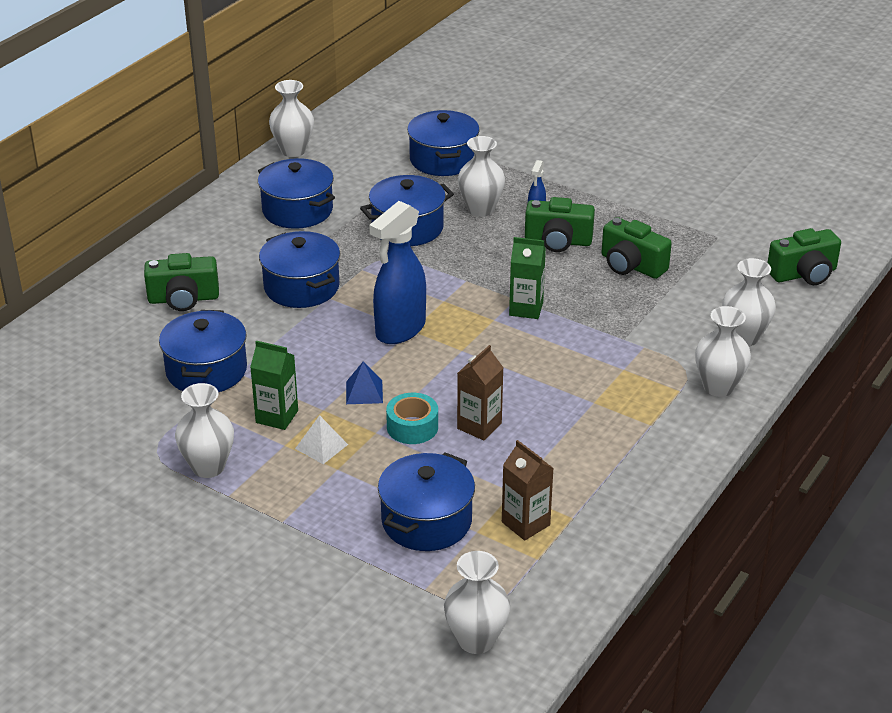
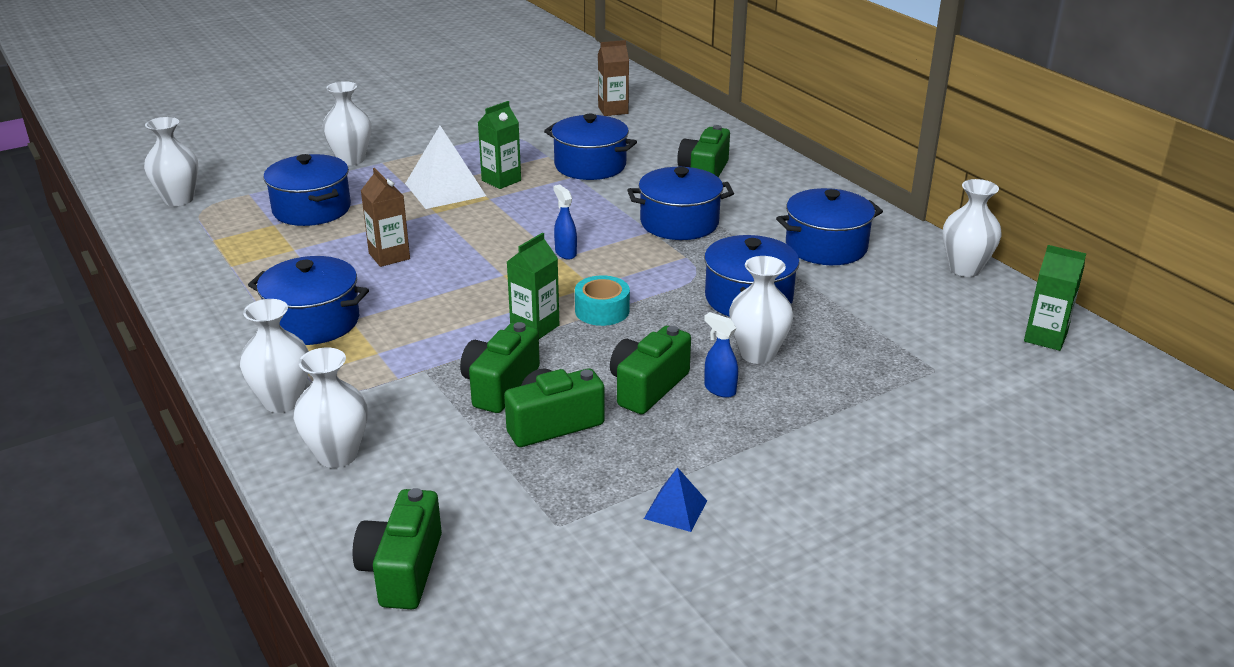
camera: 115 degrees right, 5 degrees down
(208, 467) = (471, 149): white vase -> white vase (351, 160)
(321, 446) = (445, 189): white pyramid -> white pyramid, size x1.92
(364, 392) = (493, 219): blue pyramid -> blue pyramid (675, 509)
(372, 114) = (1045, 337): none -> green carton
(400, 330) = (565, 253): blue spray bottle -> blue spray bottle, size x0.46
(412, 427) = (424, 228): turquoise tape -> turquoise tape (602, 311)
(443, 159) = (897, 359): blue pot -> blue pot (313, 322)
(525, 523) = (253, 245): brown carton -> brown carton (613, 110)
(611, 299) = (500, 385): none -> green camera

